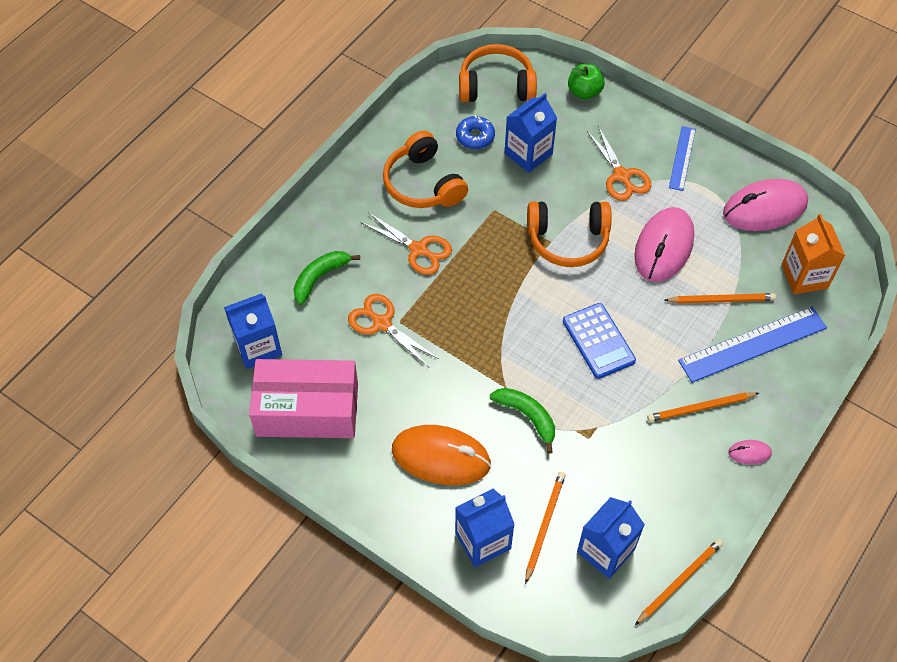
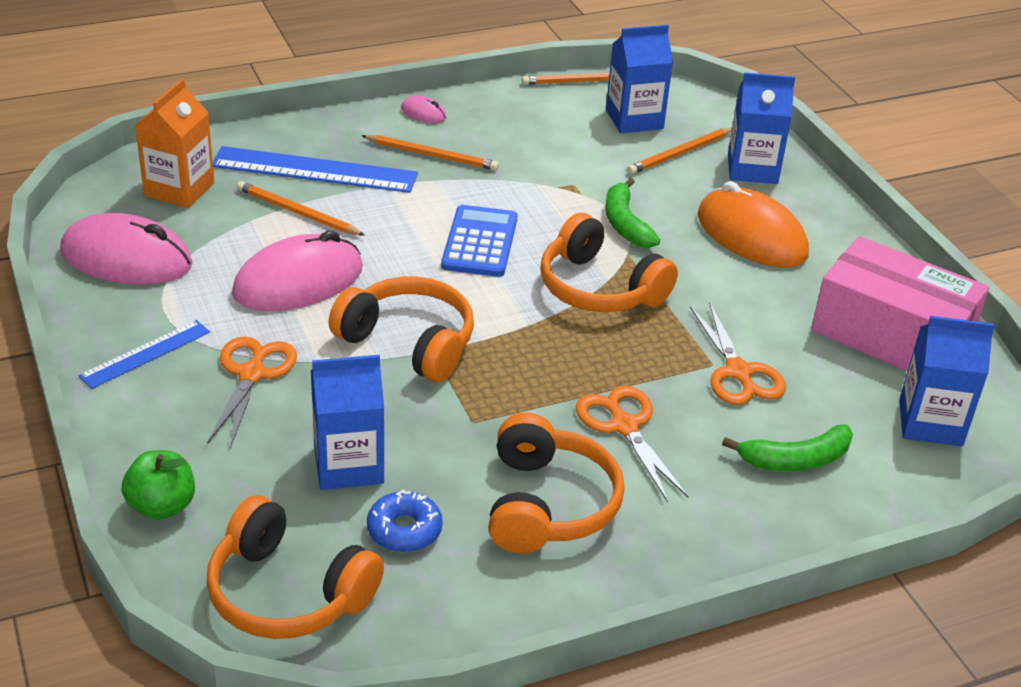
camera: 150 degrees left, 20 degrees down
(501, 344) = (599, 288): none -> orange headphones

